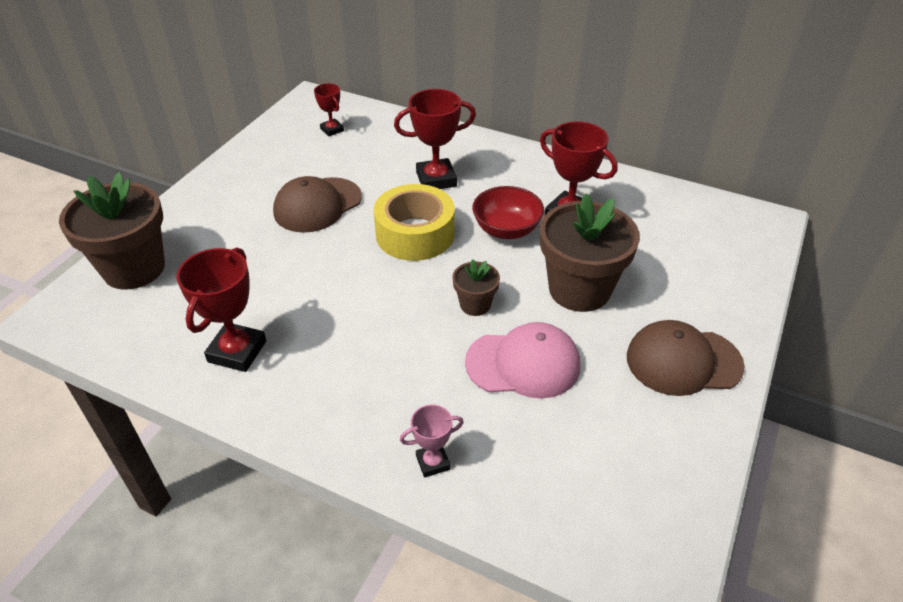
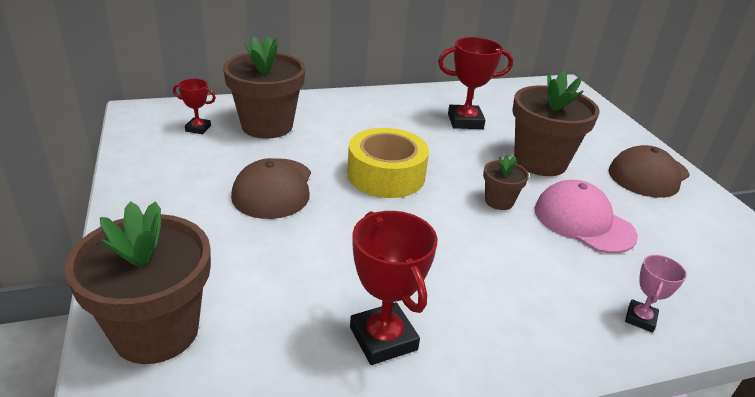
camera: 45 degrees left, 10 degrees down
(384, 147) = (267, 126): none -> brown flower pot
(436, 179) = (343, 133): red trophy -> none
(506, 230) = (442, 145): red bowl -> none
(523, 364) = (583, 222): pink cap -> pink cap turned 90 degrees counterclockwise

